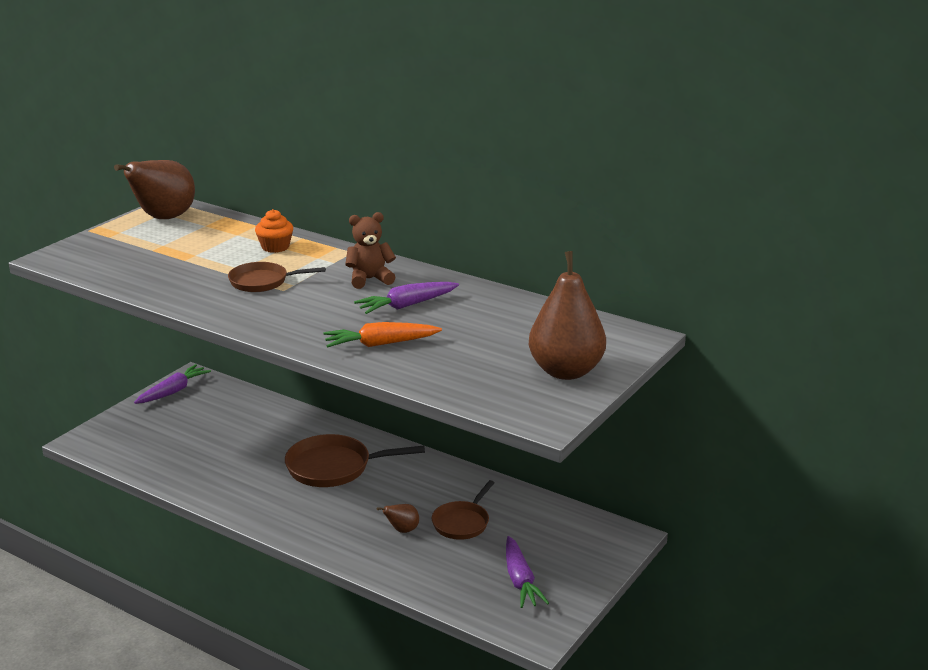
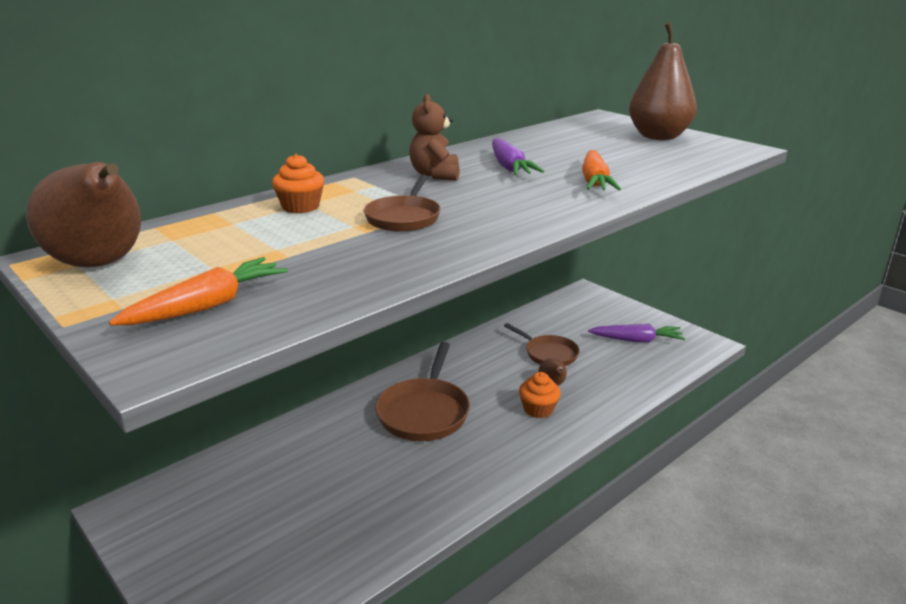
camera: 75 degrees left, 0 degrees up
(112, 254) = (208, 306): none -> orange carrot
(173, 391) = (147, 531): purple carrot -> none
(357, 526) = (538, 409): none -> orange cupcake

